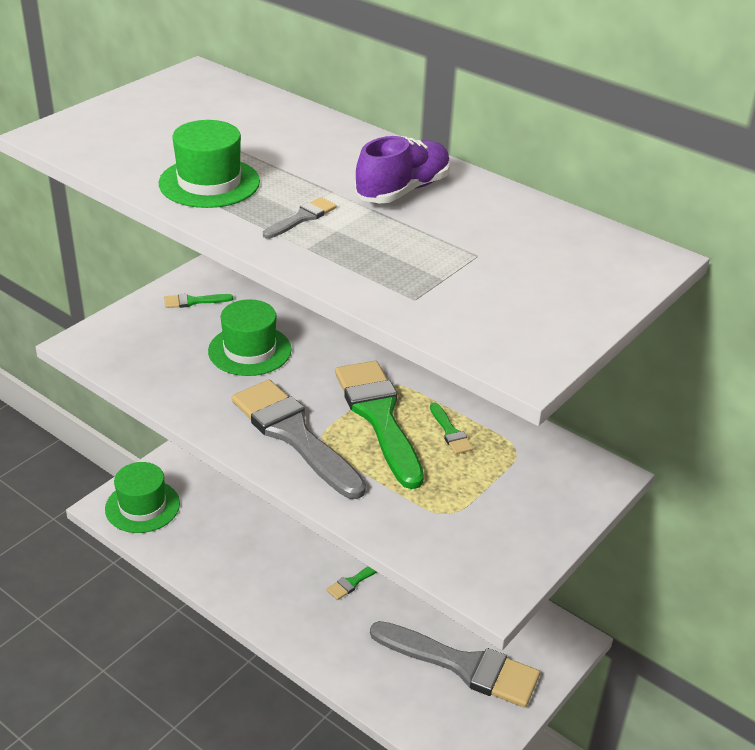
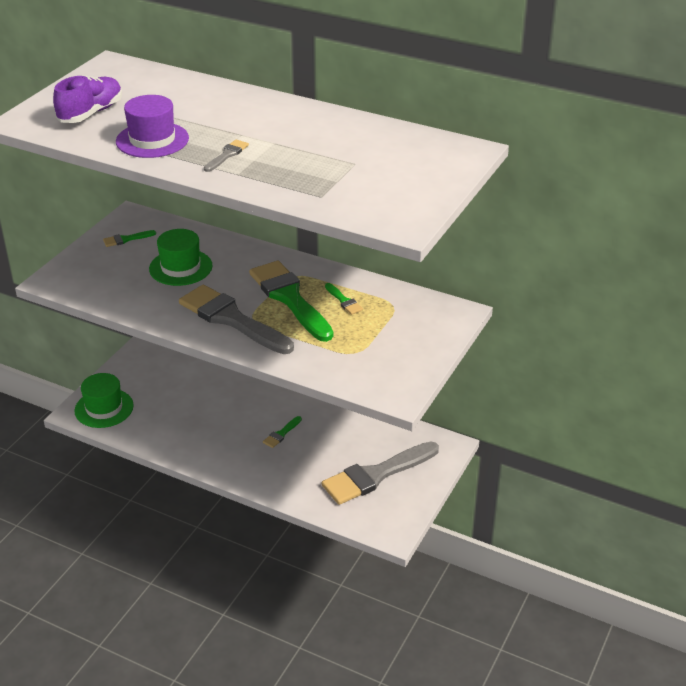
camera: 10 degrees left, 0 degrees up
(209, 183) = (152, 140): green hat -> purple hat
(403, 190) = (291, 128): purple shoe -> purple shoe (91, 113)
(463, 665) = (376, 475): grey brush -> grey brush turned 135 degrees clockwise

